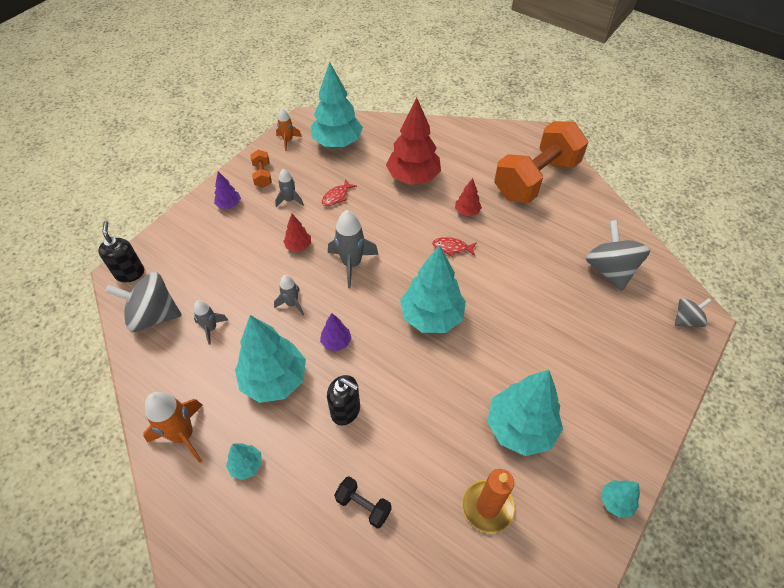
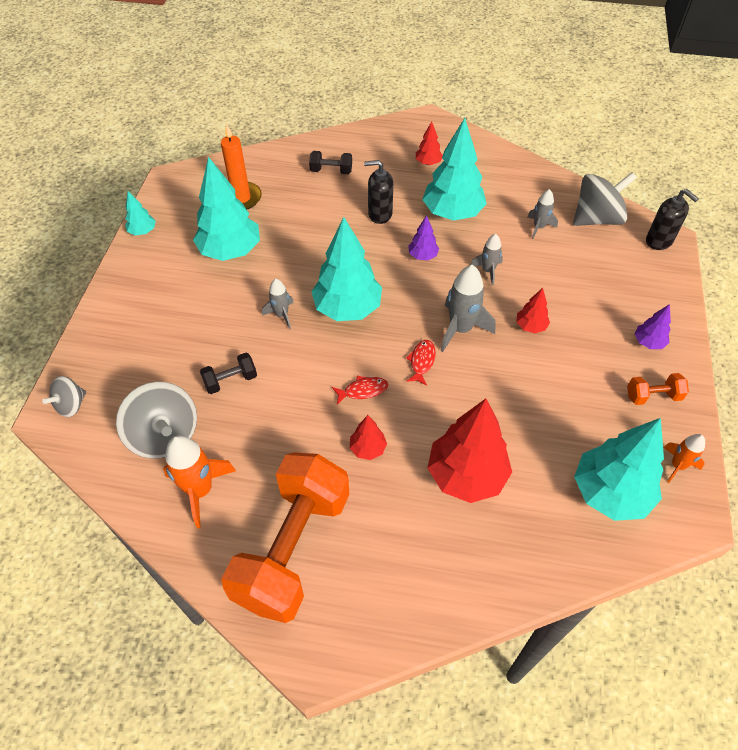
camera: 155 degrees right, 0 degrees up
(183, 435) = (488, 162): orange rocket -> orange rocket (200, 490)
(246, 465) = (428, 163): turquoise tree -> red tree
(262, 175) = (653, 396): orange dumbbell -> orange dumbbell turned 60 degrees counterclockwise
(289, 200) = (589, 376): grey rocket -> grey rocket (281, 315)
(337, 196) = (540, 404): red fish -> red fish (421, 361)
(551, 292) = (230, 380): none -> black dumbbell

